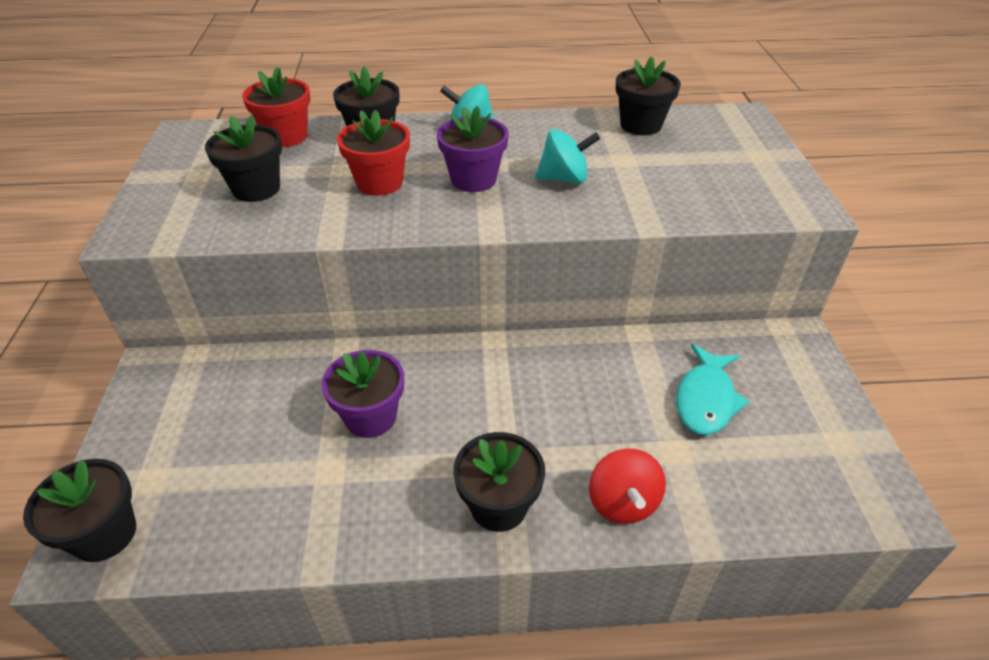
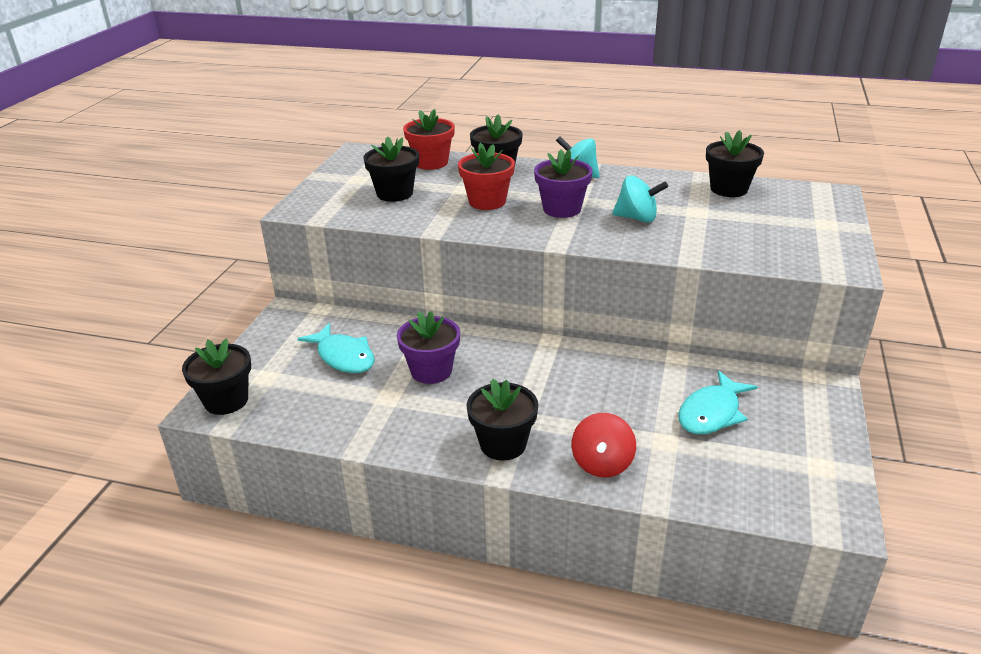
camera: 20 degrees right, 10 degrees down
(249, 422) = (343, 357): none -> turquoise fish

